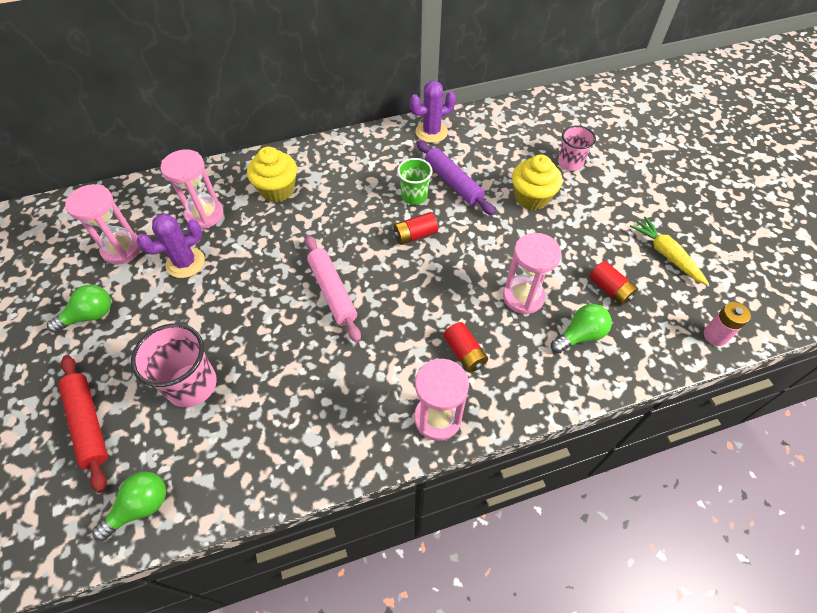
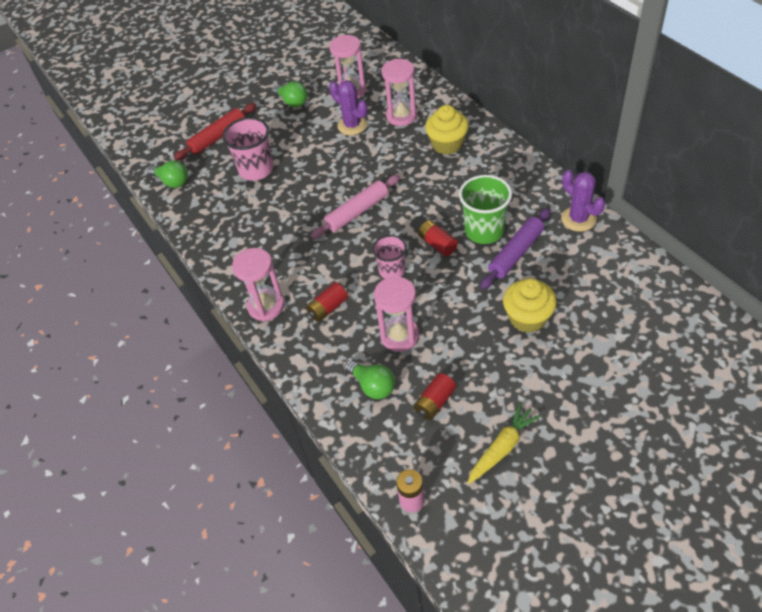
camera: 80 degrees right, 5 degrees down
(414, 196) = (484, 231): green cup -> green cup, size x1.54
(570, 163) = (598, 341): pink cup -> pink cup (392, 271)

